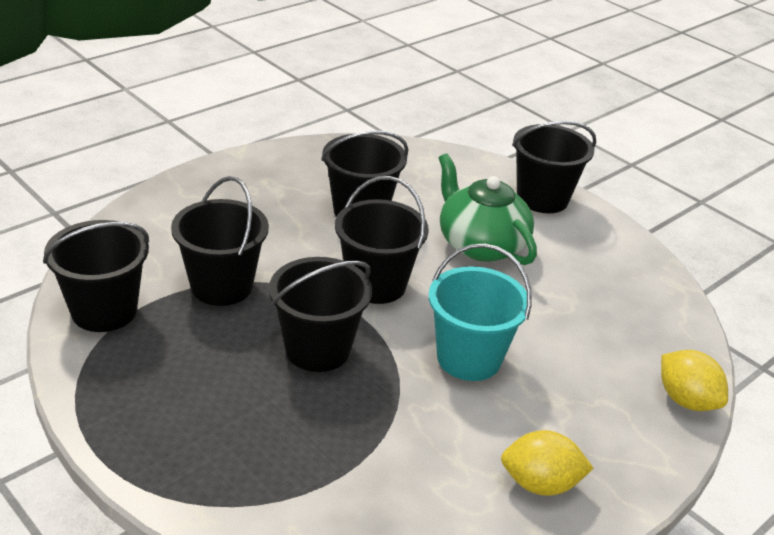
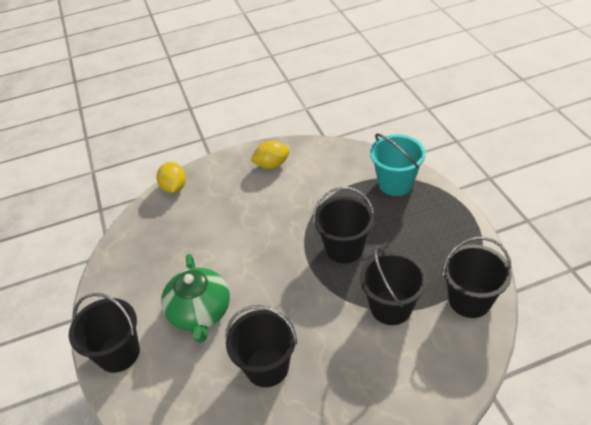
camera: 150 degrees left, 10 degrees up
(376, 285) = (290, 289): black bucket -> none
(469, 358) = (264, 228): turquoise bucket -> turquoise bucket (395, 183)
(540, 484) = (272, 165): yellow lemon -> yellow lemon turned 45 degrees counterclockwise

